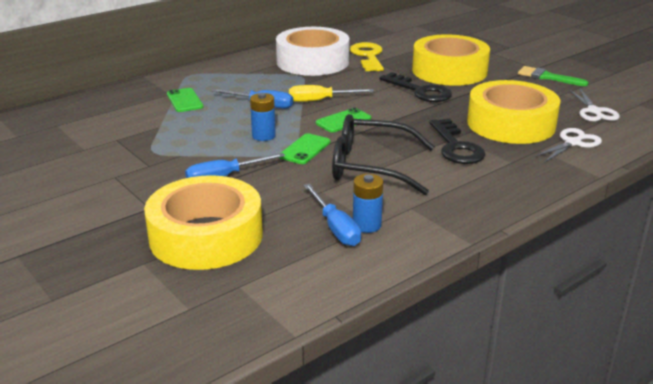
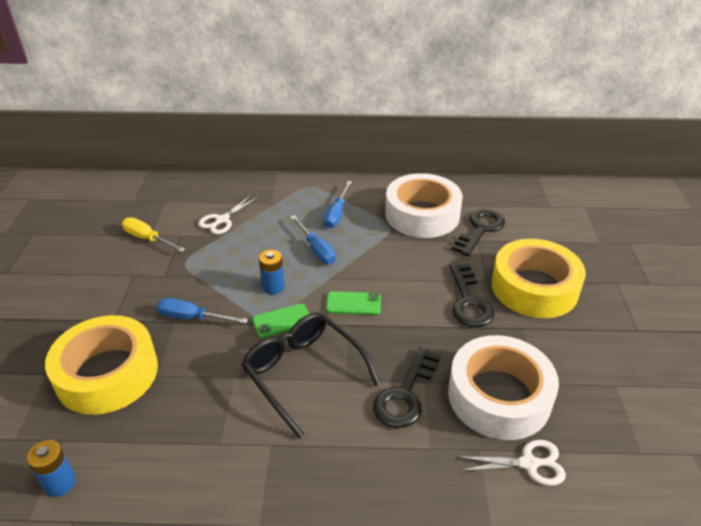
camera: 40 degrees right, 10 degrees up
(184, 100) = (270, 215): green phone -> none
(320, 100) = (367, 267): yellow screwdriver -> yellow screwdriver (148, 239)
(335, 228) = (190, 427): blue screwdriver -> blue screwdriver (336, 214)
(367, 225) = (214, 440): blue battery -> blue battery (60, 483)
(368, 56) = (480, 230): yellow key -> black key
(511, 124) = (499, 396): yellow tape -> white tape
(547, 77) = (632, 350): green brush -> none
(594, 111) = (618, 433): white scissors -> white scissors (222, 220)

